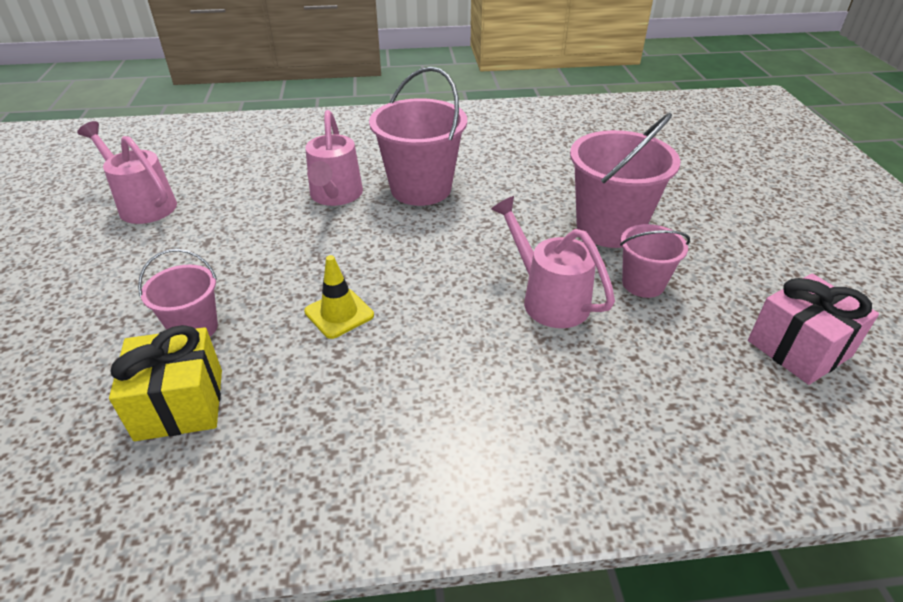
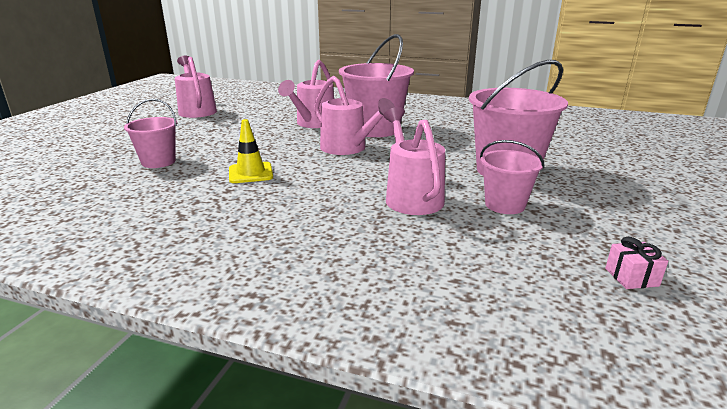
camera: 25 degrees right, 15 degrees down
(180, 404) = (108, 190): yellow gift -> none
(418, 235) = (348, 149): none -> pink watering can
(799, 348) = (631, 277): pink gift -> pink gift, size x0.47

